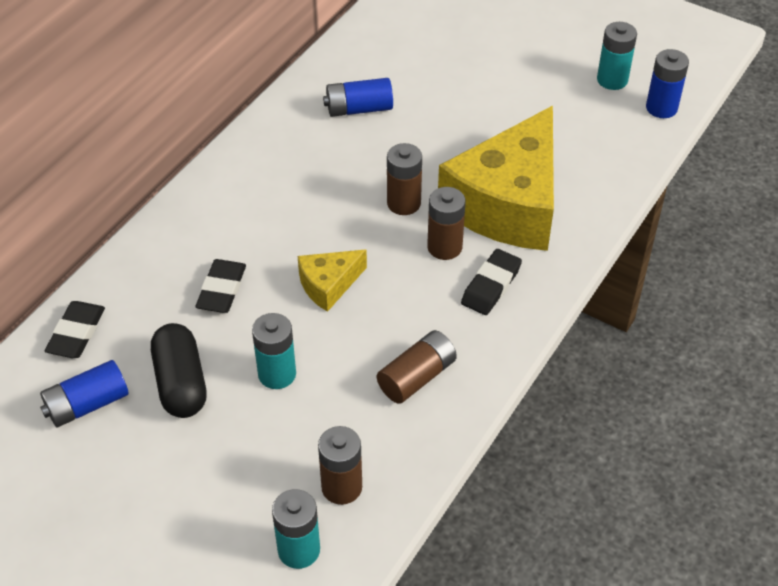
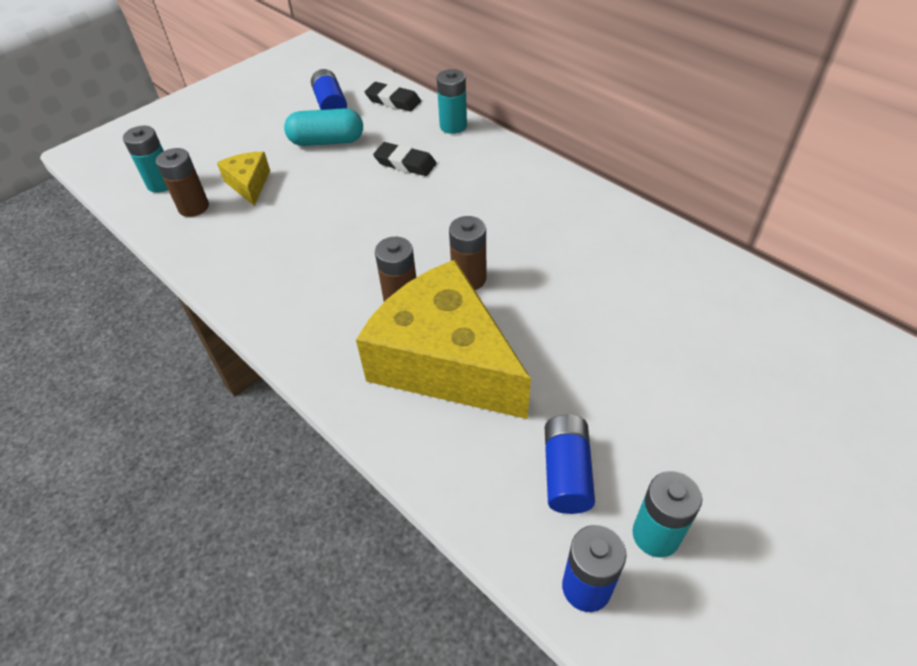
camera: 105 degrees right, 0 degrees up
(181, 383) = (327, 141): black capsule -> turquoise capsule
(277, 374) = (310, 185): turquoise battery -> turquoise battery (453, 126)
(329, 285) = (386, 219): yellow cheese -> yellow cheese (249, 184)
(359, 109) = (615, 264): blue battery -> blue battery (566, 473)
(417, 377) = (264, 259): brown battery -> none
(491, 286) = (339, 325): black eraser -> none

